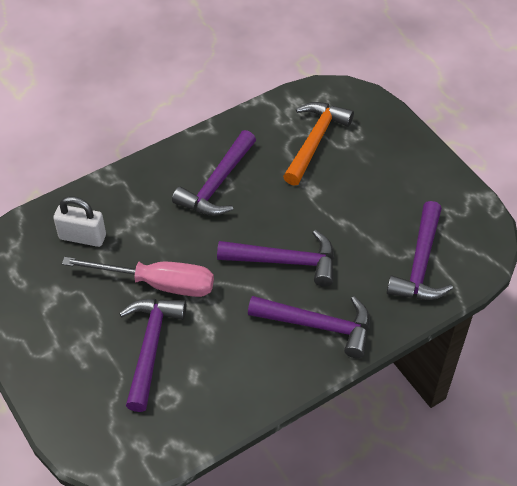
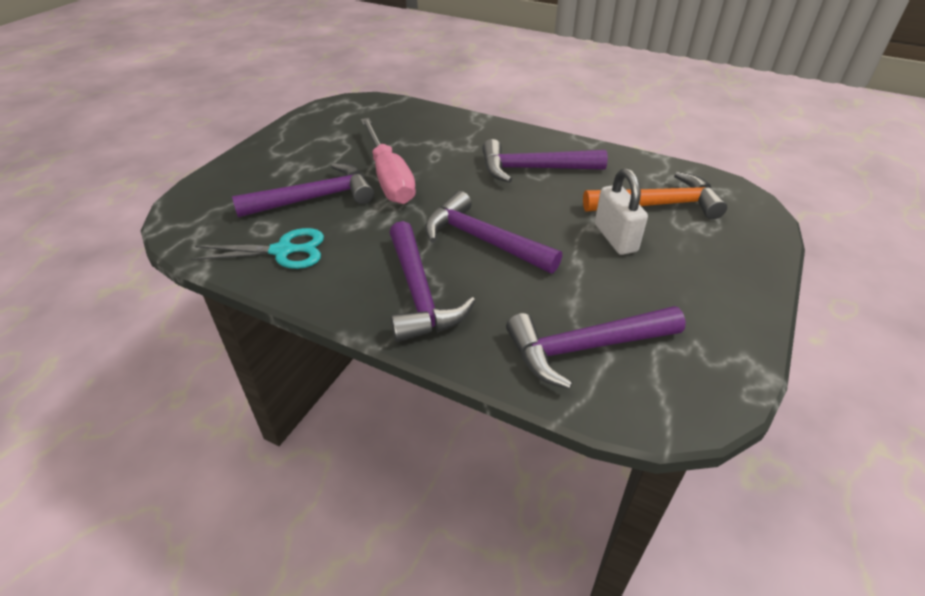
camera: 60 degrees right, 10 degrees down
(82, 237) = (406, 128): white padlock -> white padlock (615, 238)
(211, 393) = (283, 251): none -> turquoise scissors
(285, 261) = (483, 240): purple hammer -> purple hammer turned 150 degrees clockwise

